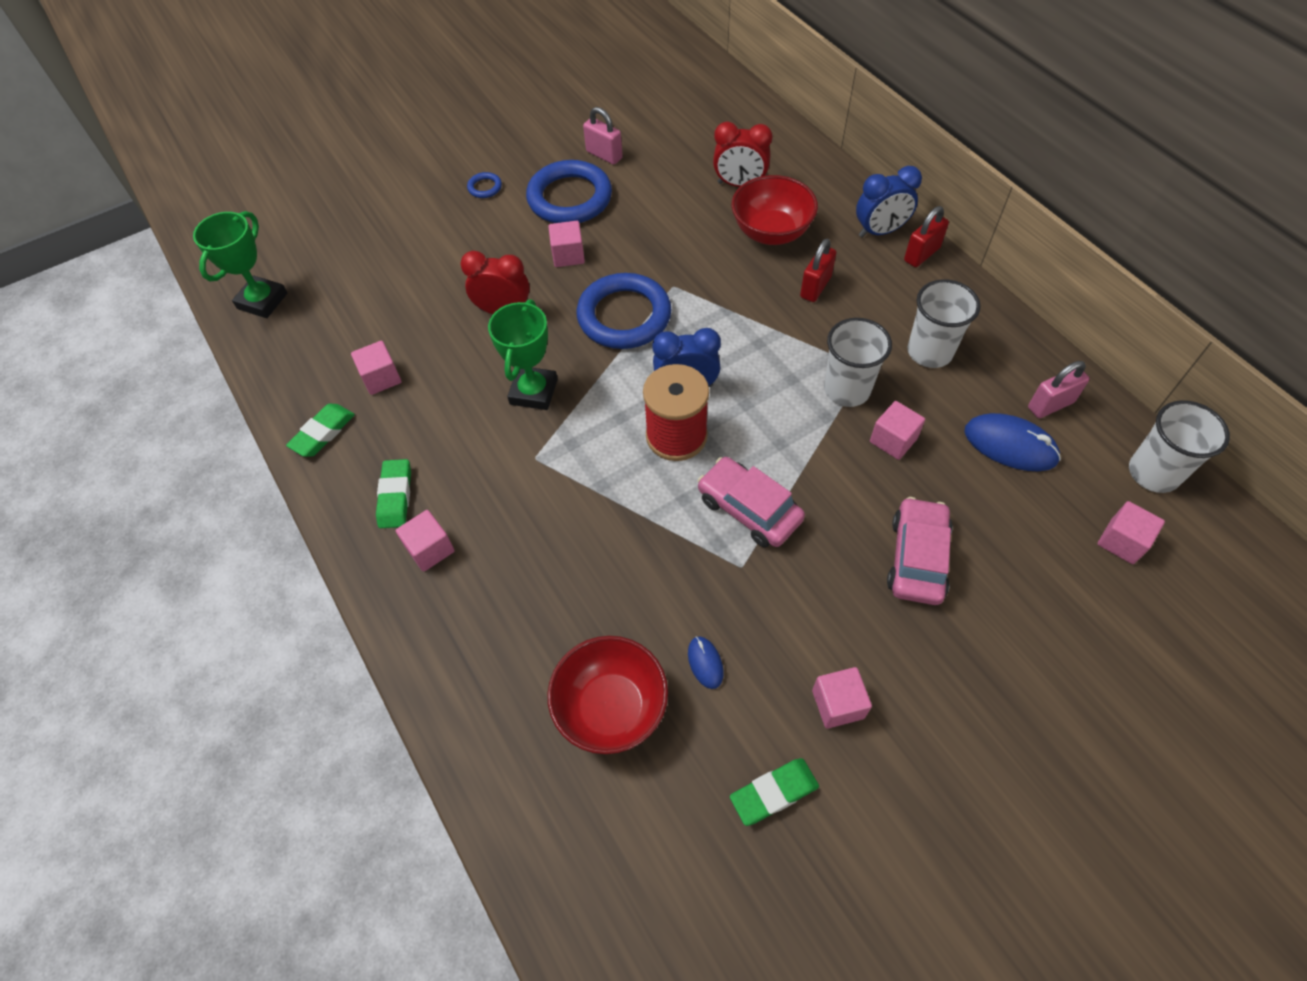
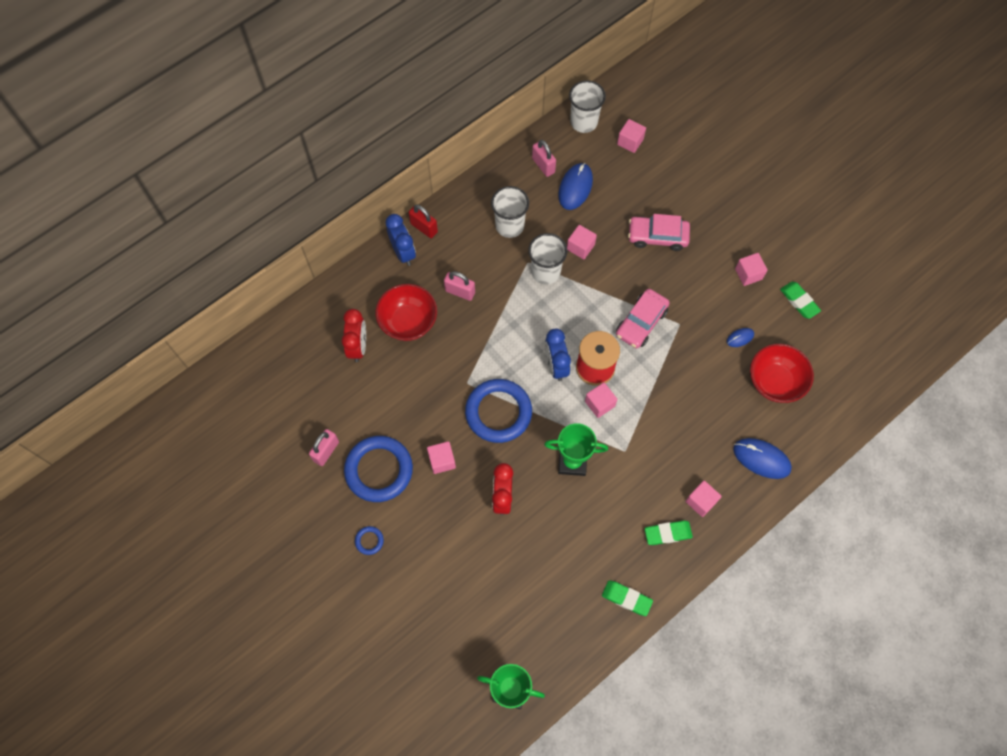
camera: 100 degrees left, 10 degrees up
(381, 378) = (574, 571): pink cube -> pink cube (599, 404)
(475, 655) = (761, 459): none -> blue mouse
(815, 287) = (460, 292): red padlock -> pink padlock

